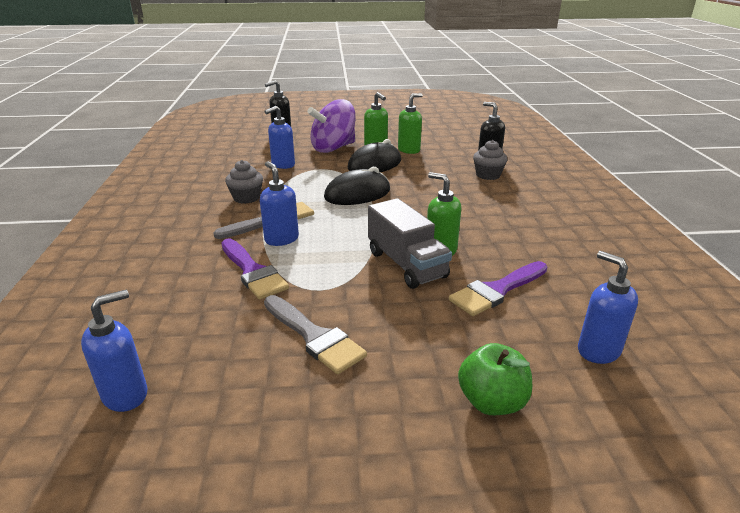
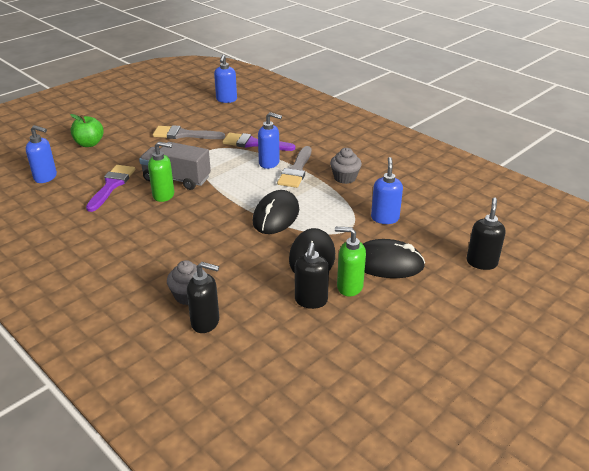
camera: 140 degrees right, 5 degrees up
(333, 148) = (387, 263): purple spinning top -> black mouse
(409, 150) = (311, 301): green soap dispenser -> black soap dispenser

